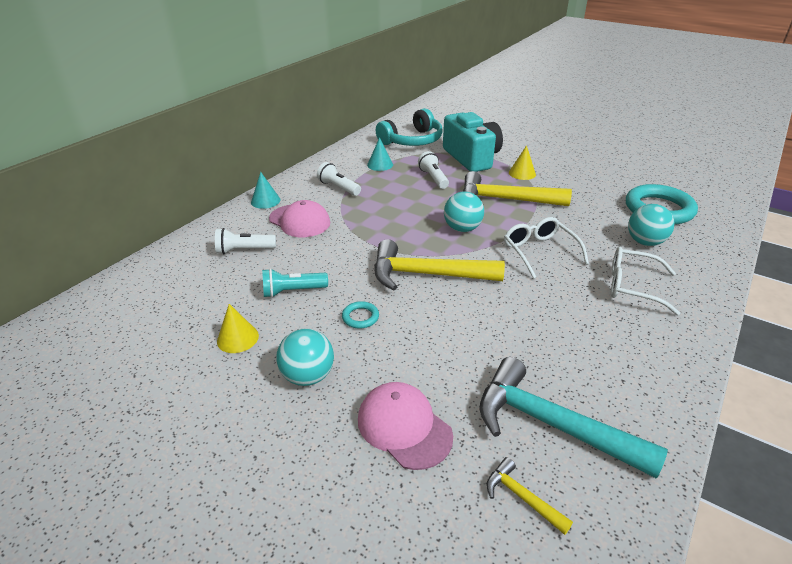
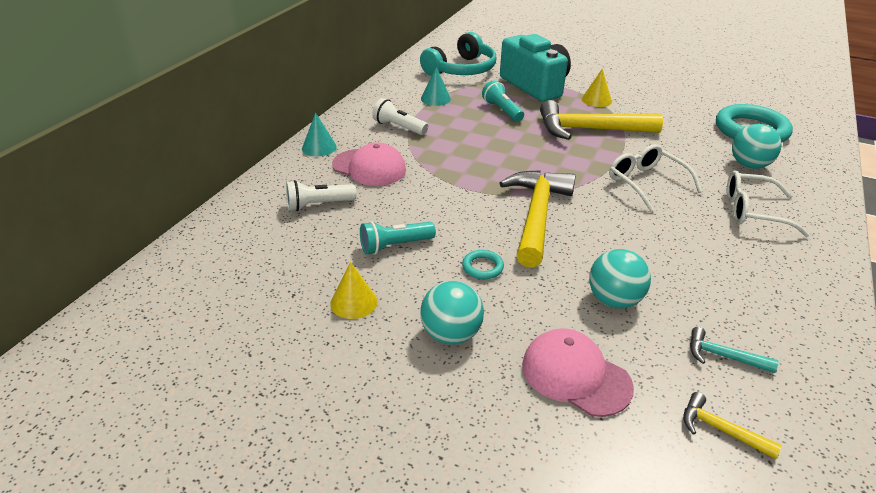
camera: 10 degrees left, 0 degrees up
(427, 274) = (537, 216): yellow hammer -> yellow hammer turned 105 degrees clockwise
(433, 178) = (502, 111): white flashlight -> turquoise flashlight
(462, 229) = (555, 164): turquoise ball -> turquoise ball (614, 300)
(551, 424) = (723, 356): turquoise hammer -> turquoise hammer, size x0.45

